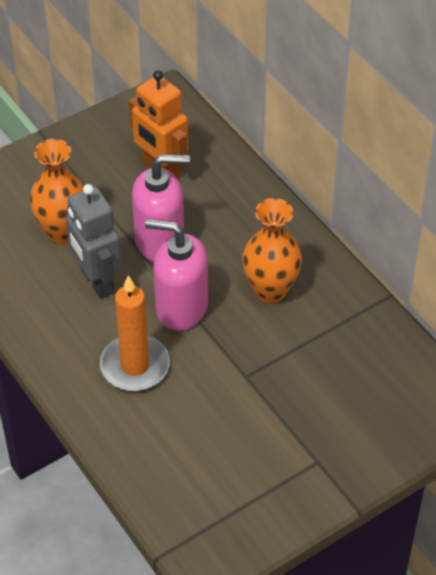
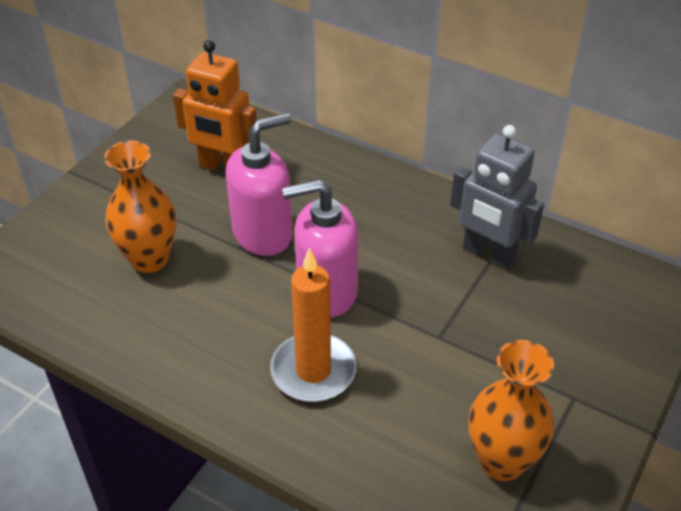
camera: 25 degrees left, 5 degrees down
(97, 281) = (217, 297): grey robot -> grey robot (488, 254)
(270, 290) = (407, 243): orange vase -> orange vase (502, 461)

